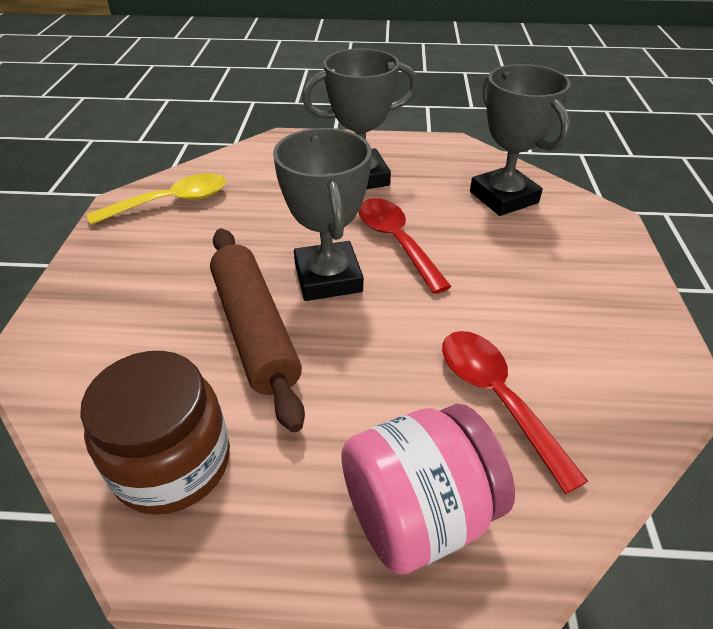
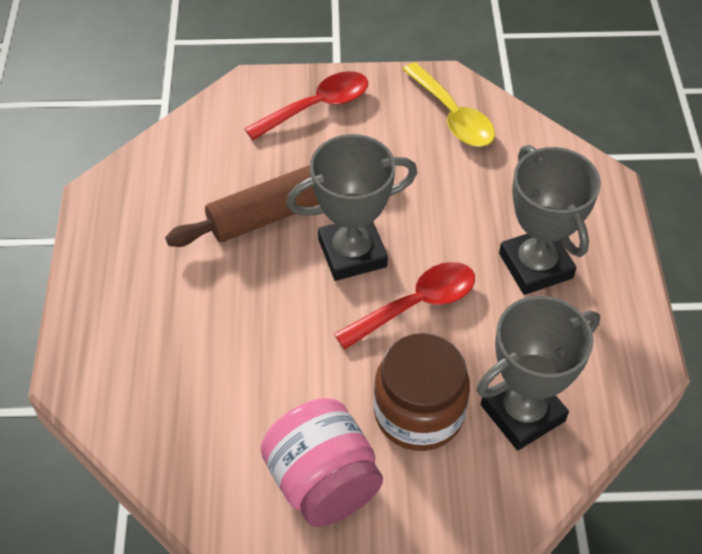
camera: 85 degrees right, 10 degrees up
(172, 463) = (156, 188): brown jar -> brown jar (419, 412)
(418, 514) = (113, 326): pink jar -> pink jar (323, 482)
(496, 398) = (212, 381): red spoon -> red spoon (317, 106)

